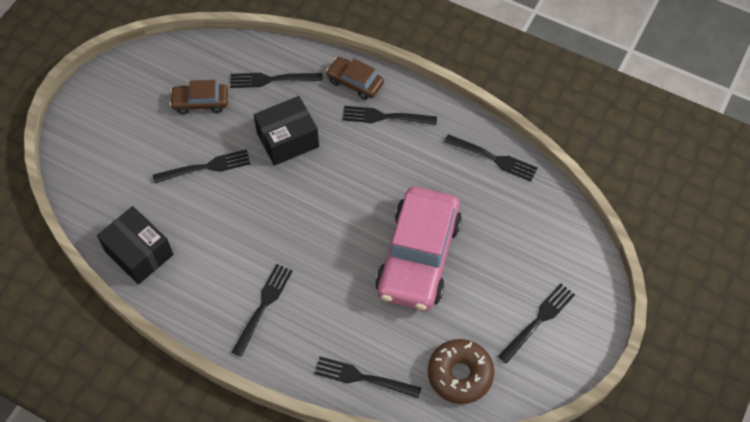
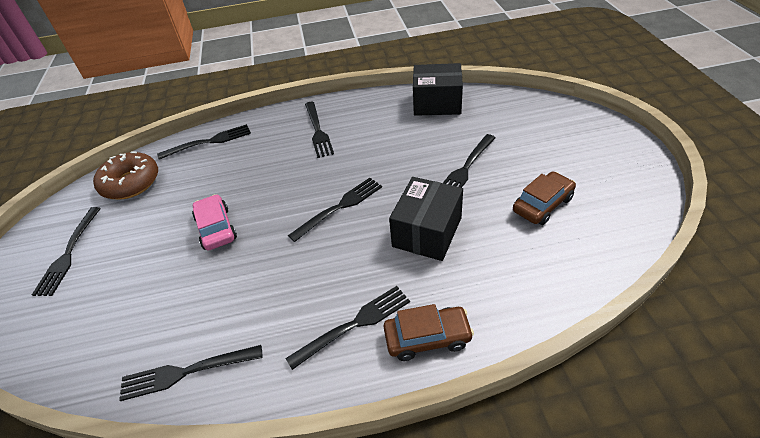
camera: 145 degrees right, 15 degrees down
(272, 79) = (513, 271): black fork -> black fork (339, 207)
(418, 256) = (216, 228): pink car -> pink car, size x0.48

